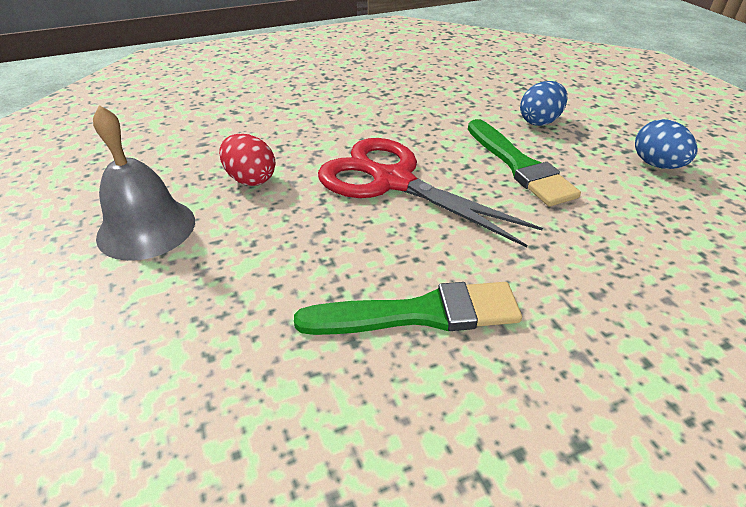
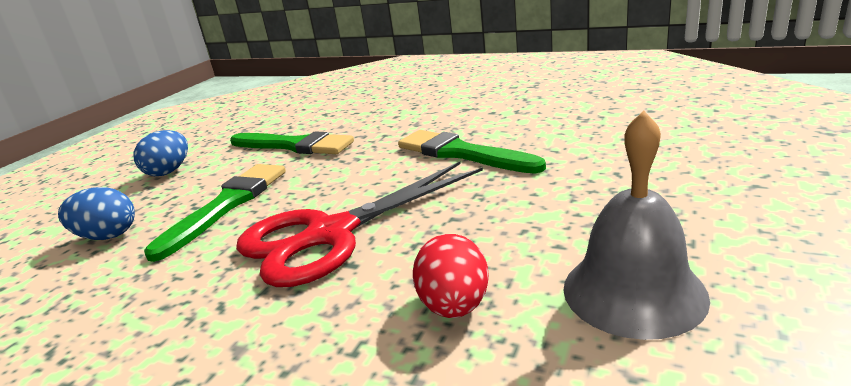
camera: 130 degrees left, 15 degrees down
(393, 181) = (331, 234): red scissors -> red scissors turned 60 degrees clockwise
(632, 241) = (294, 145): none -> green brush

